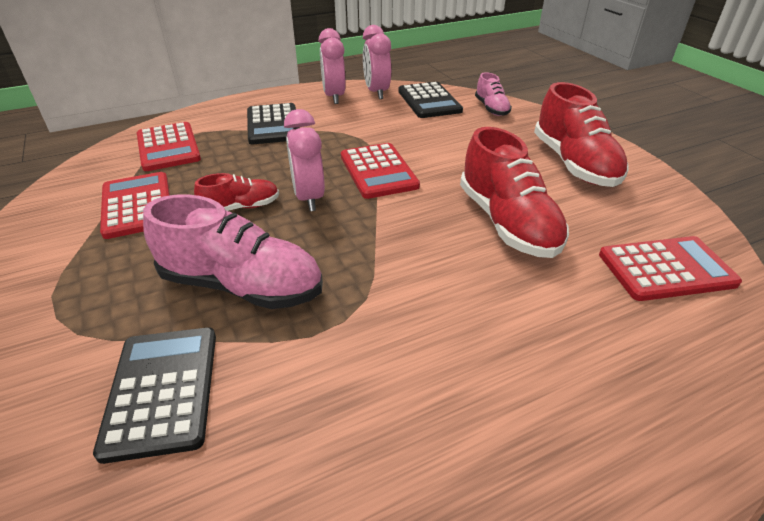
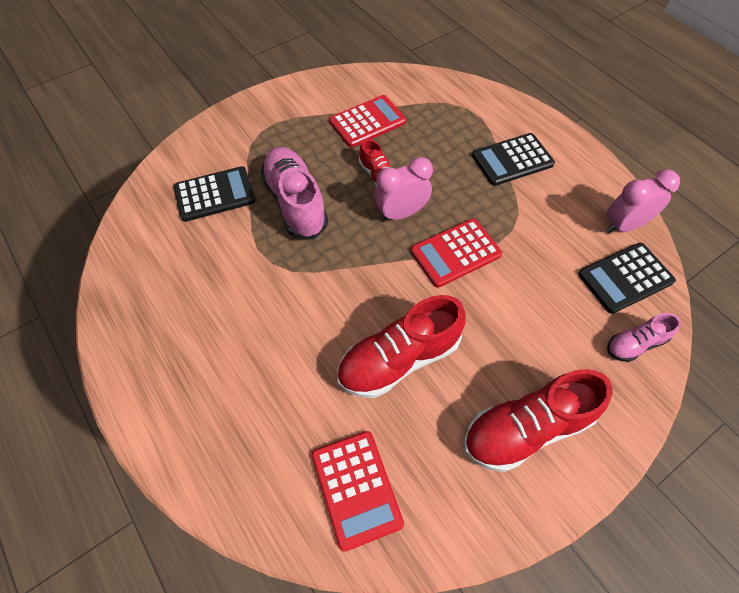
camera: 80 degrees right, 20 degrees up
(168, 147) = (448, 108): red calculator -> none
(242, 285) = (295, 203): pink shoe -> pink shoe turned 150 degrees clockwise
(334, 97) = (593, 191): pink clock -> none

